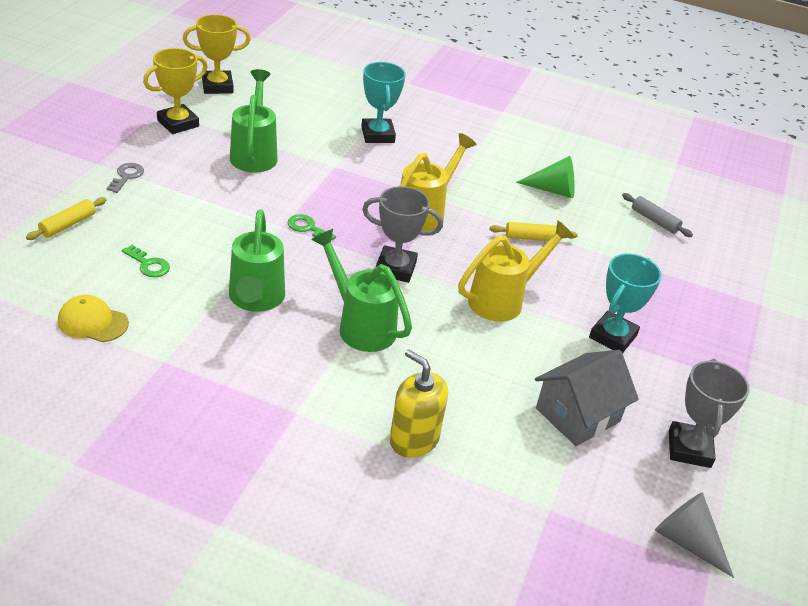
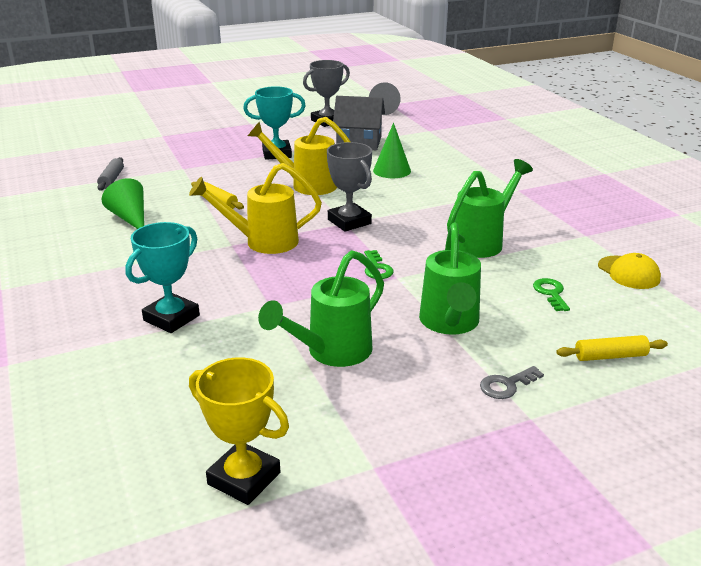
camera: 130 degrees left, 10 degrees down
(178, 123) = (374, 434): yellow trophy -> none
(360, 325) = (423, 206): green watering can -> green watering can (449, 324)
(414, 439) = (462, 162): yellow soap dispenser -> none
(465, 373) = (392, 170): none -> green cone

